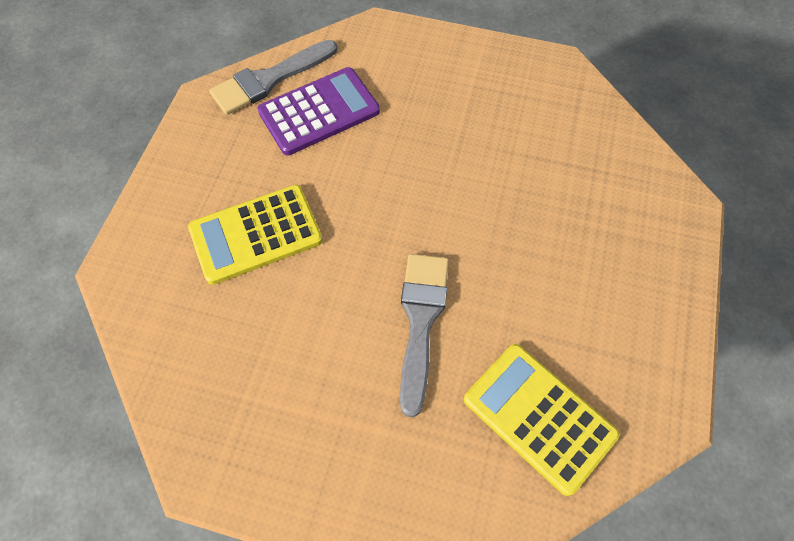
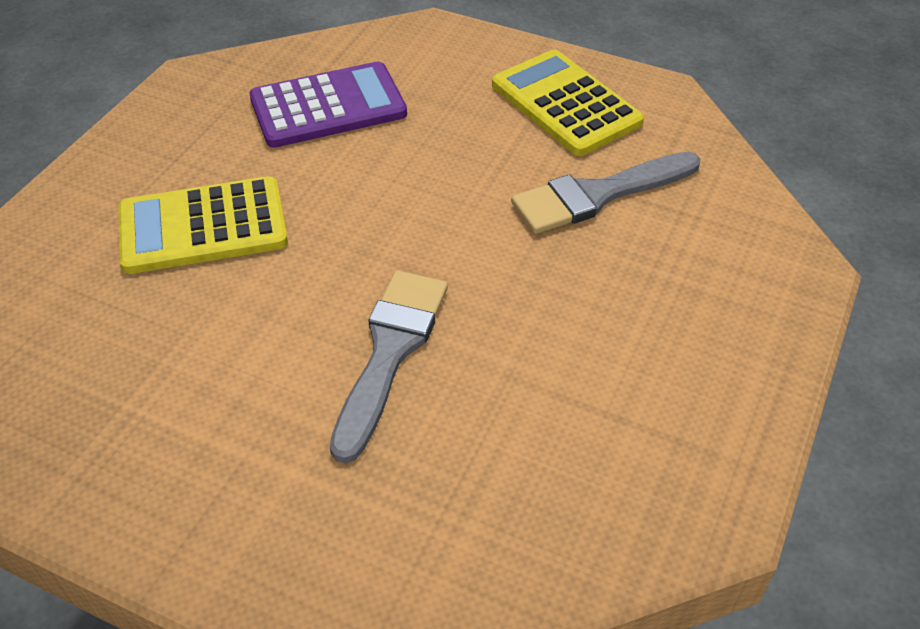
camera: 10 degrees right, 15 degrees down
(269, 79) = (276, 66): grey brush -> grey brush (598, 195)
(539, 417) = (523, 490): yellow calculator -> yellow calculator (565, 104)

